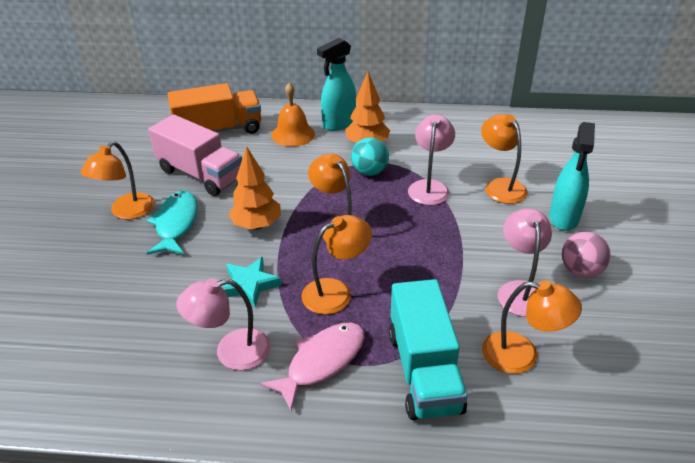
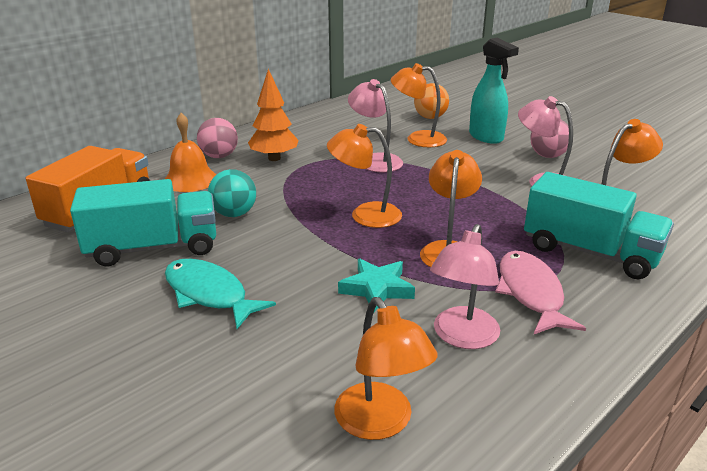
camera: 50 degrees left, 10 degrees down
(126, 212) = (127, 319): orange lamp -> orange lamp (380, 423)
(200, 174) = (153, 248): pink truck -> turquoise truck
(257, 225) = (293, 250): orange tree -> none
(338, 123) = (219, 156): turquoise spray bottle -> pink ball
(369, 172) = (312, 172): turquoise ball -> turquoise ball (234, 214)
(554, 170) = (430, 117): none -> orange ball

